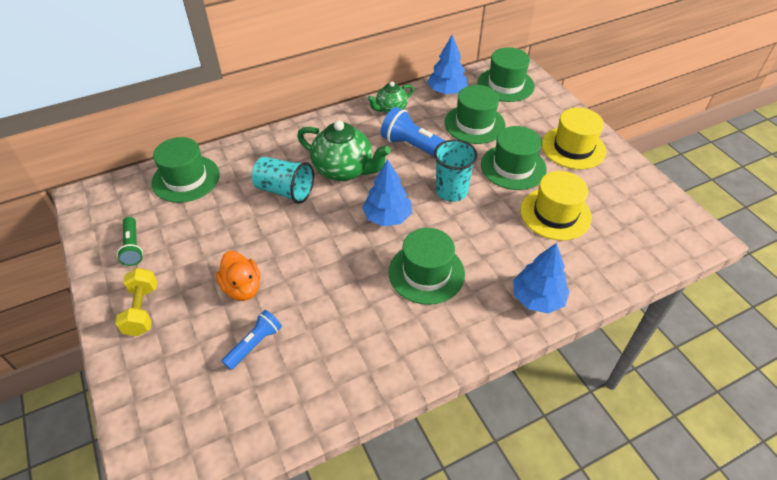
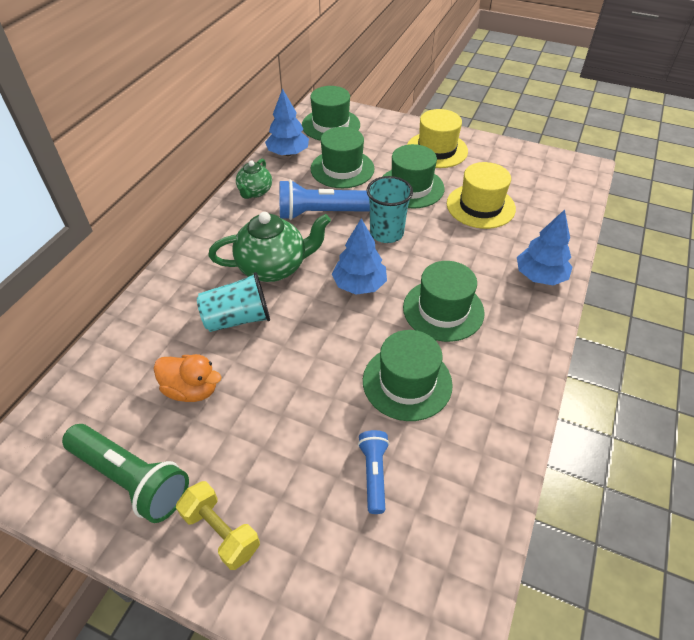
camera: 40 degrees left, 0 degrees up
(133, 247) = (131, 478): green flashlight -> green flashlight, size x1.76
(186, 179) = (112, 371): green hat -> green hat (407, 382)
(242, 288) = (302, 433): orange duck -> orange duck (191, 389)

